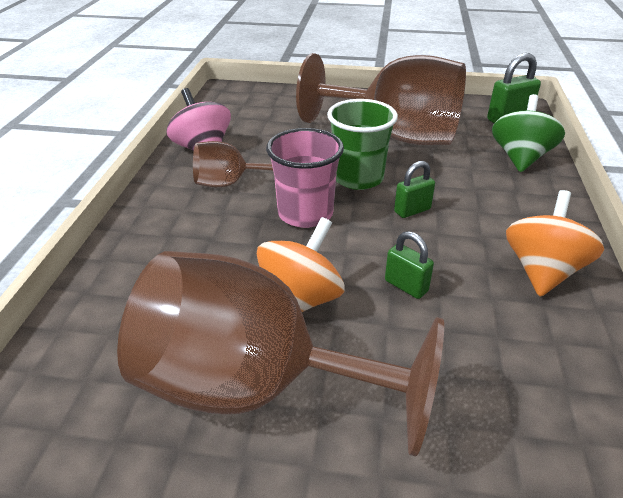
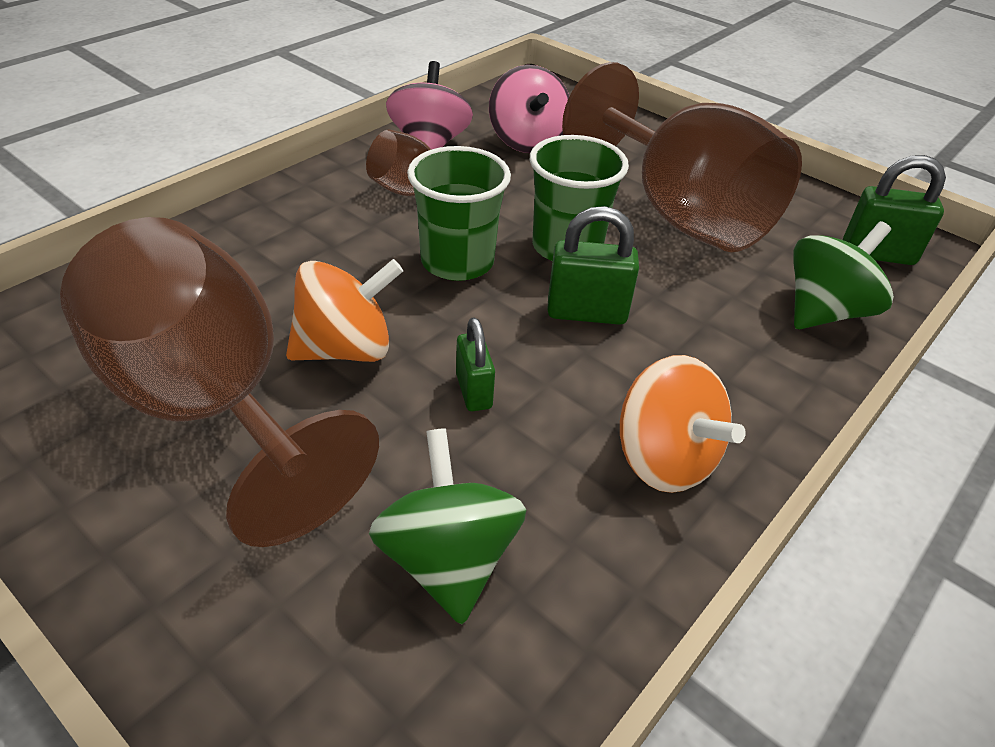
camera: 30 degrees right, 5 degrees up
(263, 126) = (527, 141): none -> pink spinning top
(305, 214) = (457, 262): pink cup -> green cup
(412, 210) = (586, 312): green padlock -> green padlock, size x1.53
(510, 393) = (448, 560): none -> green spinning top
(542, 271) = (664, 459): orange spinning top -> orange spinning top turned 90 degrees clockwise

